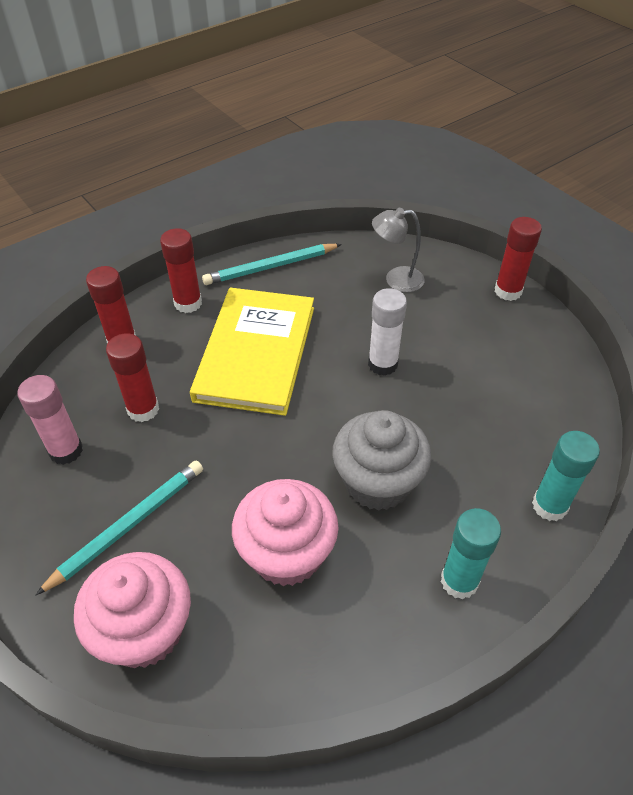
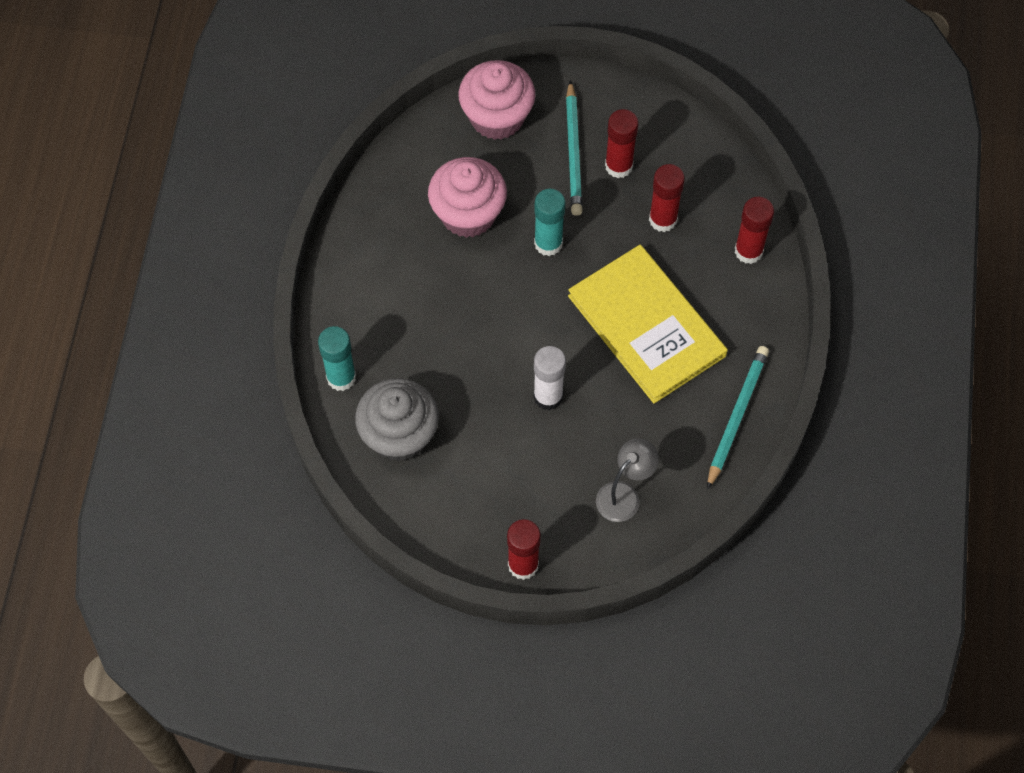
camera: 135 degrees right, 15 degrees up
(66, 451) = (670, 156): pink glue stick -> none
(188, 303) = (750, 323): red glue stick -> red glue stick (619, 166)
(378, 482) = (460, 301): grey cupcake -> grey cupcake (399, 435)
(459, 581) = (357, 281): turquoise glue stick -> turquoise glue stick (548, 243)

